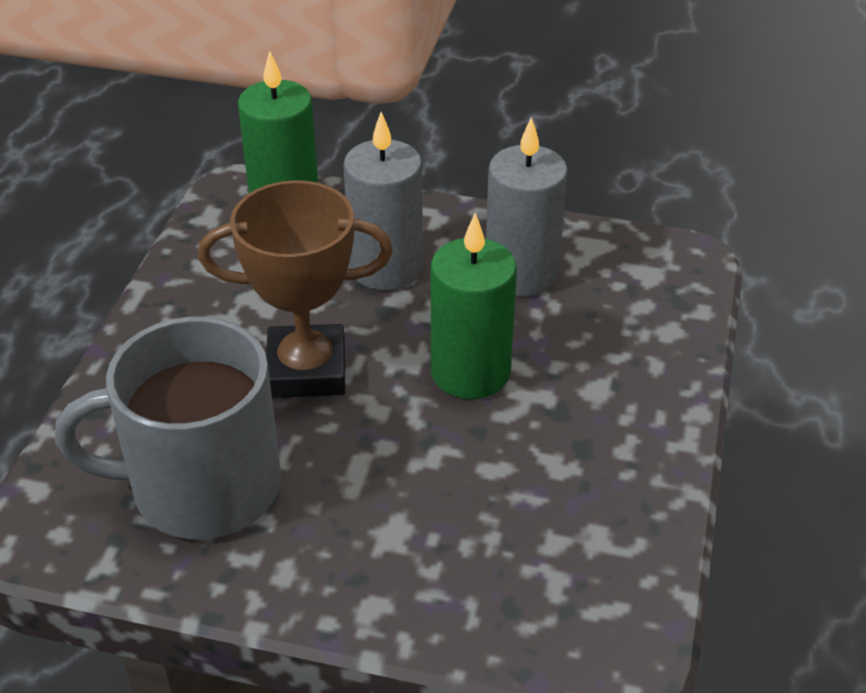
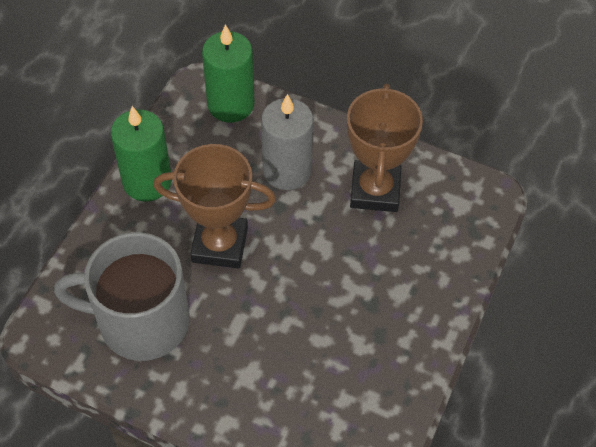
camera: 10 degrees right, 15 degrees up
(470, 372) = (322, 264): green candle -> green candle (147, 181)
(521, 273) = (375, 190): grey candle -> brown trophy

